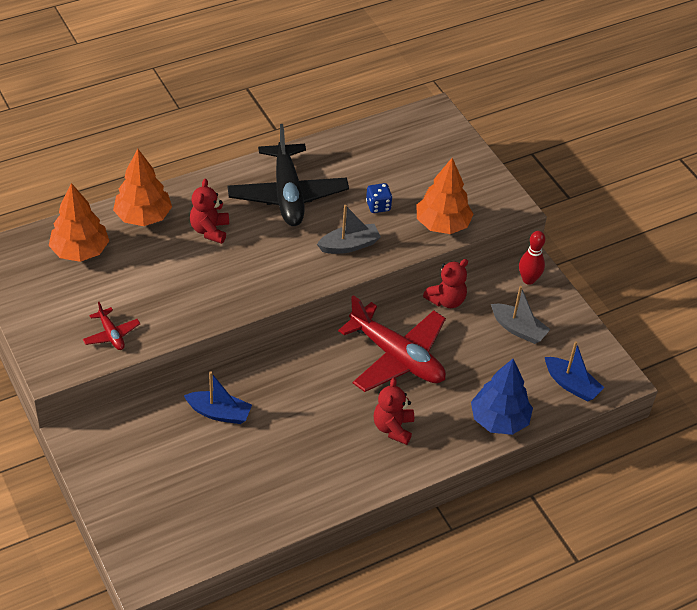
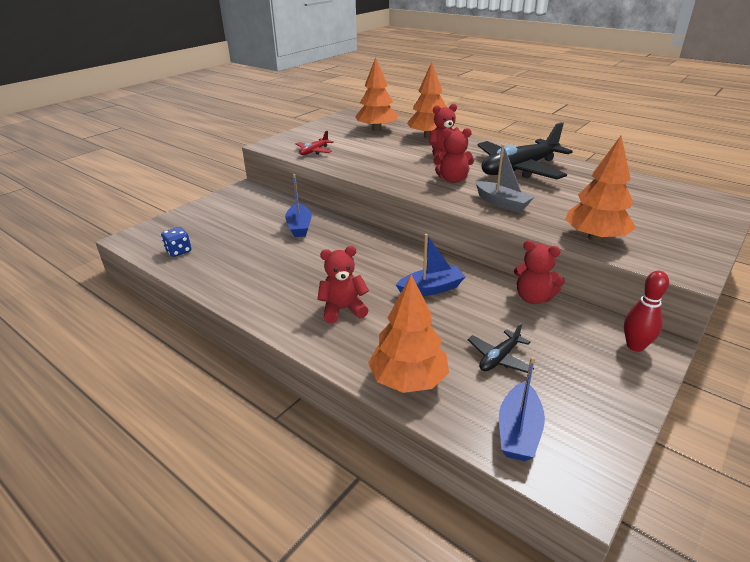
camera: 70 degrees right, 15 degrees down
(277, 253) = (453, 180): none -> red teddy bear
(378, 206) = (566, 204): blue dice -> blue dice (178, 251)
(397, 357) = (431, 289): red plane -> blue boat
(499, 420) = (408, 380): blue tree -> orange tree
(503, 359) = (499, 358): none -> black plane
(518, 329) = (554, 358): grey boat -> none

